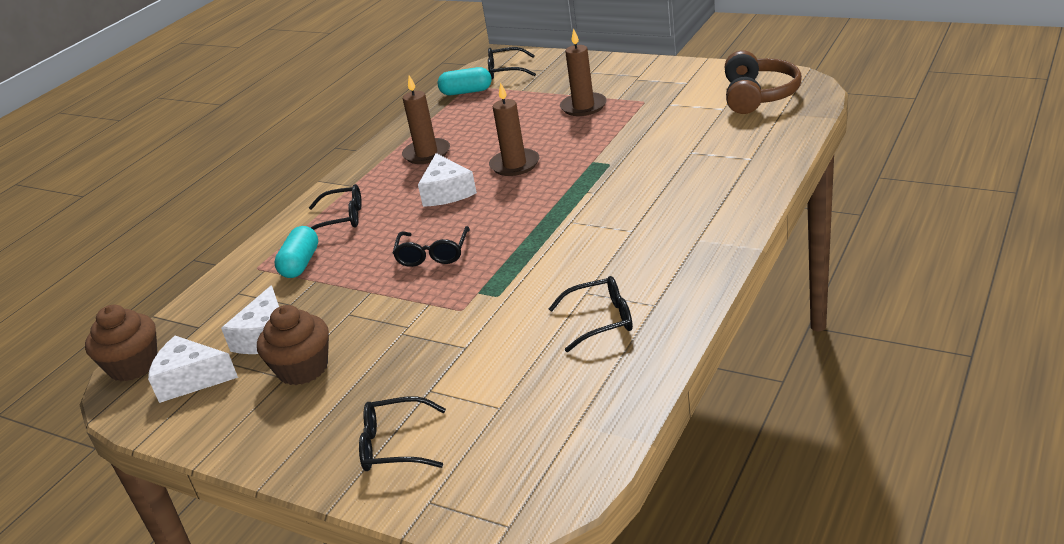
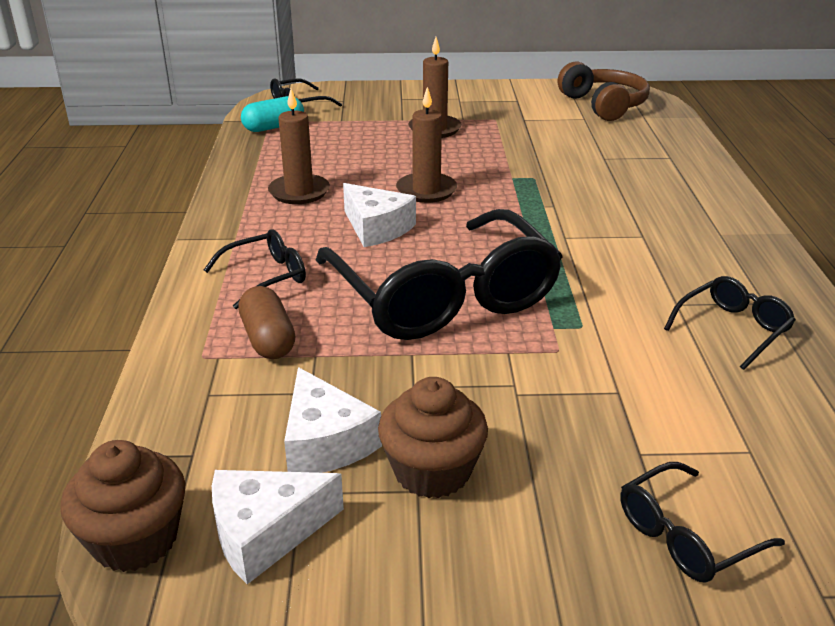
camera: 35 degrees left, 0 degrees up
(300, 264) = (268, 339): turquoise capsule -> brown capsule
(433, 254) = (443, 296): black glasses -> black glasses, size x2.24

